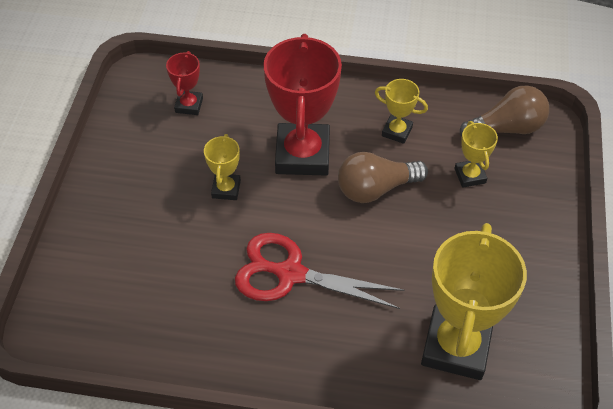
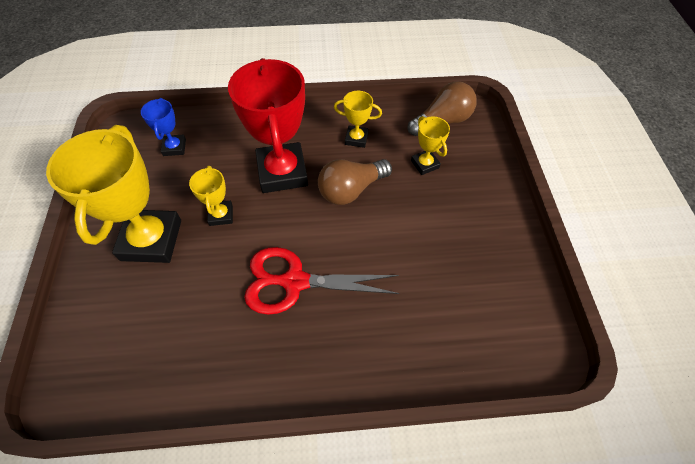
camera: 15 degrees left, 5 degrees up
(189, 105) = (174, 147): red trophy -> blue trophy
(456, 346) = (456, 317): yellow trophy -> yellow trophy (151, 240)

